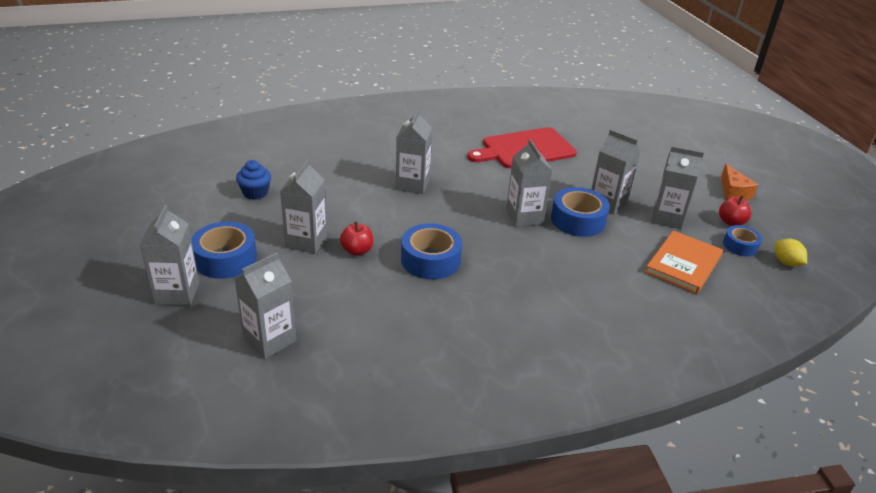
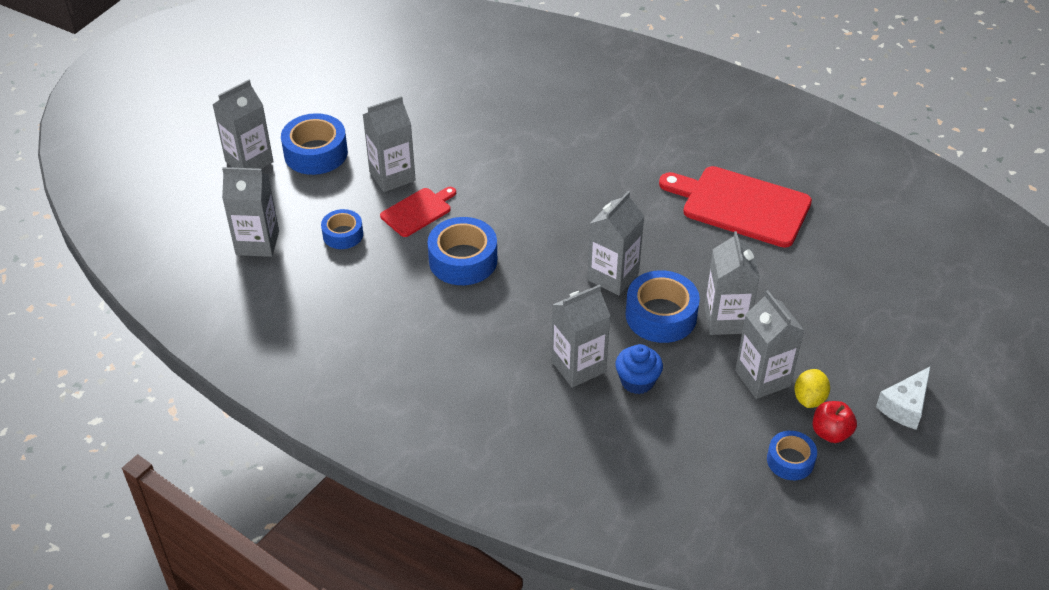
camera: 50 degrees right, 10 degrees up
(255, 193) = (417, 102): blue cupcake -> blue cupcake (637, 381)
(327, 294) = (343, 234): none -> blue tape
(357, 251) = (418, 211): red apple -> red cutting board
(412, 184) = (561, 176): grey carton -> grey carton (578, 366)
(683, 264) = (689, 431): orange book -> none
(733, 191) = (905, 406): orange cheese -> white cheese
(786, 263) = (808, 513): yellow lemon -> yellow lemon (809, 399)

